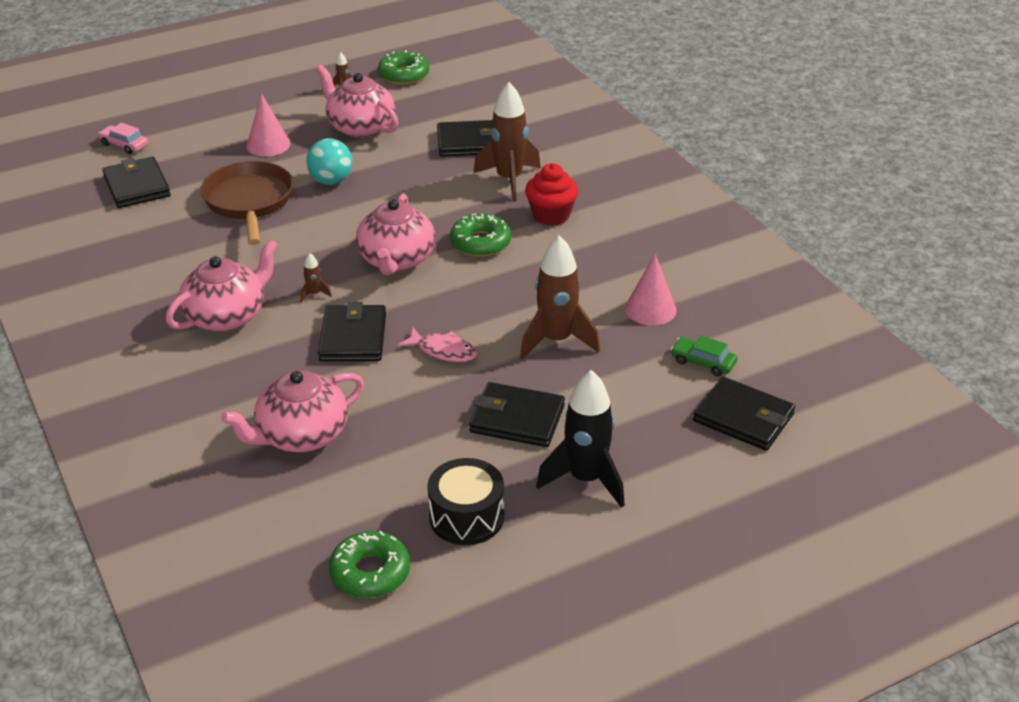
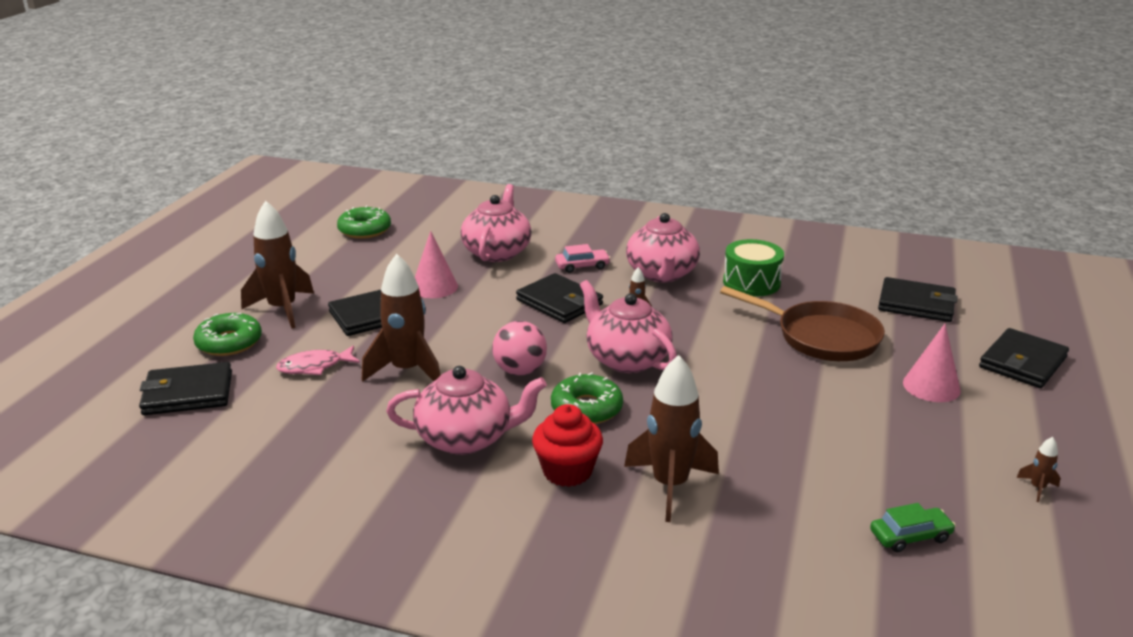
camera: 135 degrees right, 10 degrees down
(124, 145) = (1011, 322): pink car -> pink car (582, 266)
(187, 266) = (751, 282): none -> green drum
(331, 181) = (809, 387): turquoise ball -> none
(360, 127) = (913, 453): pink teapot -> pink teapot (466, 438)
(404, 75) = (1044, 555): green donut -> green donut (229, 342)
(443, 351) = (483, 324): pink fish -> pink fish (314, 367)
(466, 517) = (340, 265): black drum -> none
(469, 142) = (788, 506): black wallet -> black wallet (1022, 362)
(479, 293) = (520, 371): none -> pink ball
(585, 479) = (283, 309): black rocket -> brown rocket
(650, 309) = (353, 434): pink cone -> pink cone (434, 287)
(703, 362) = (259, 416): green car -> green car (910, 536)

